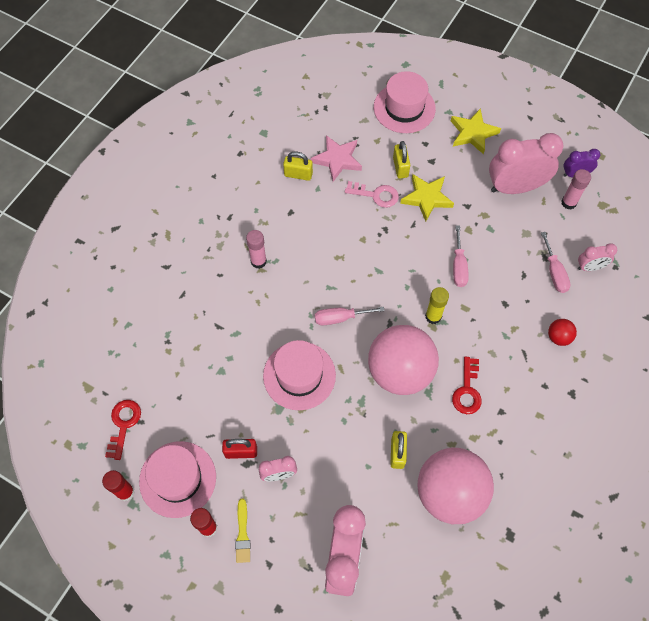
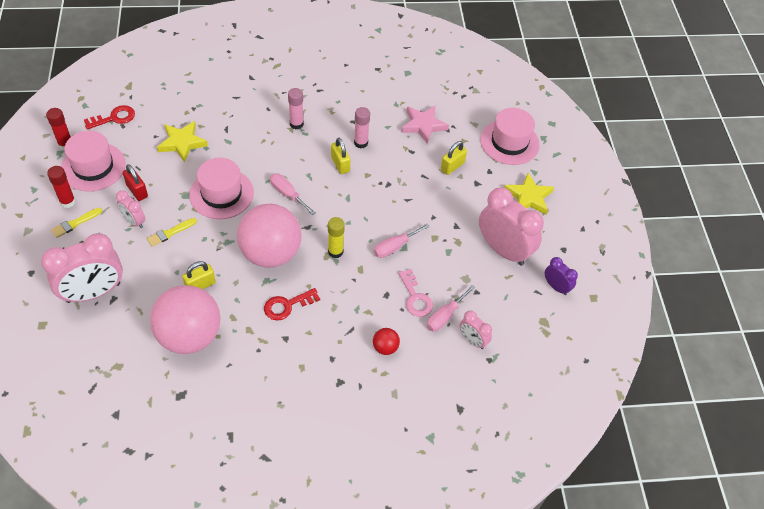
camera: 50 degrees right, 10 degrees down
(298, 174) = (389, 109): yellow padlock -> yellow padlock (340, 164)
(316, 448) = (170, 233): none -> yellow brush
(376, 195) = (413, 163): pink key -> pink key (415, 297)
(426, 198) = (439, 196): yellow star -> yellow star (182, 143)
(568, 203) = (523, 295): pink glue stick -> pink glue stick (361, 143)

